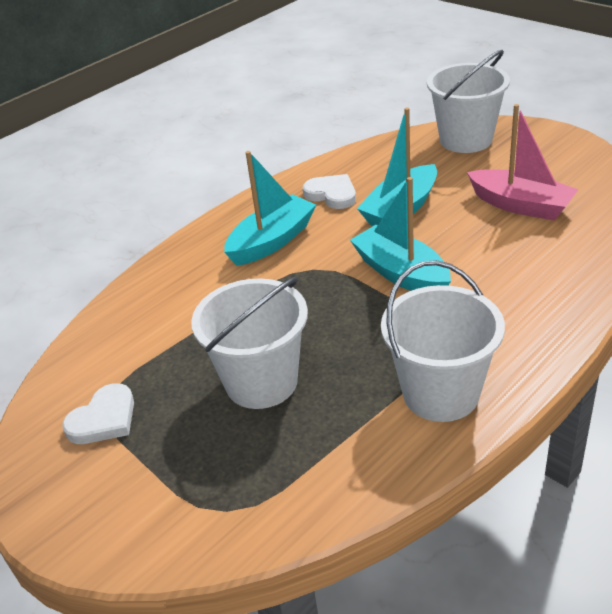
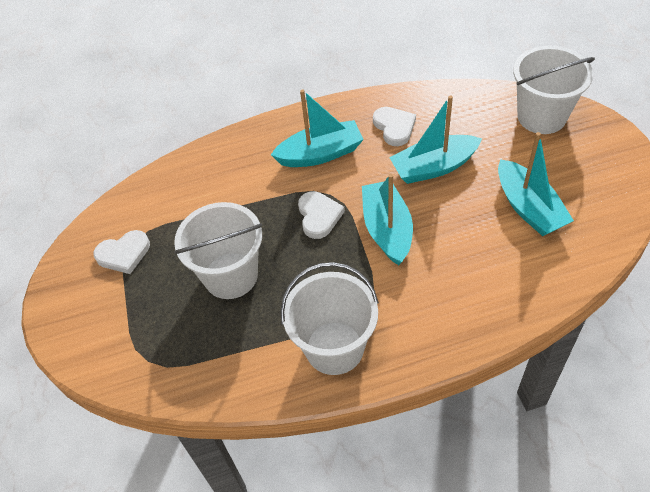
camera: 30 degrees right, 15 degrees up
(317, 291) = (319, 216): none -> white heart
(521, 205) = (528, 208): pink boat -> turquoise boat

